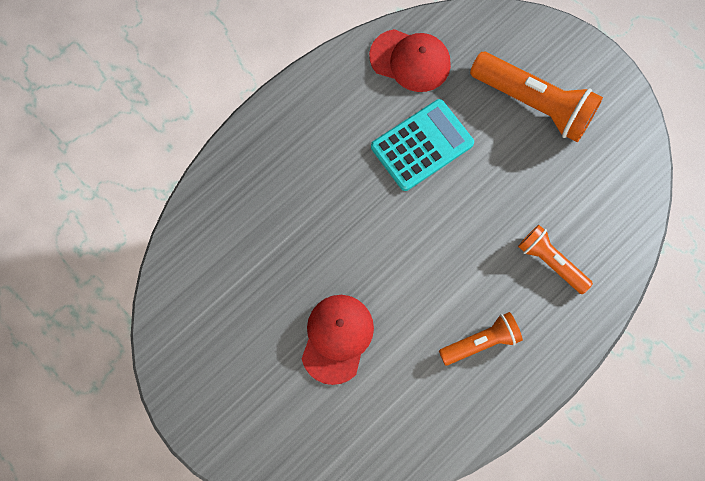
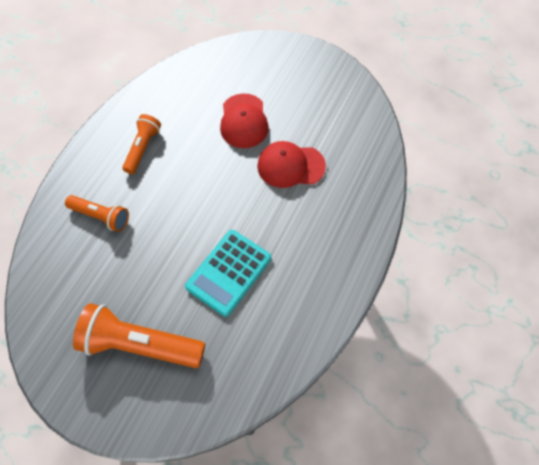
camera: 160 degrees right, 10 degrees down
(410, 60) = (265, 347): red cap -> red cap (290, 166)
(480, 342) = (143, 148): orange flashlight -> orange flashlight turned 150 degrees clockwise

